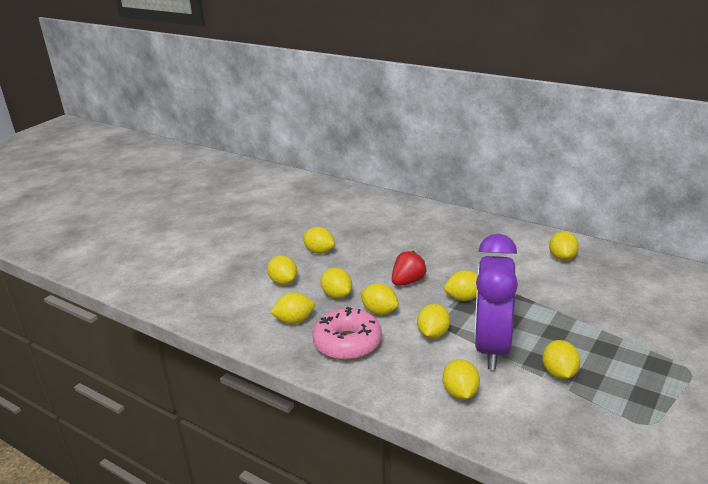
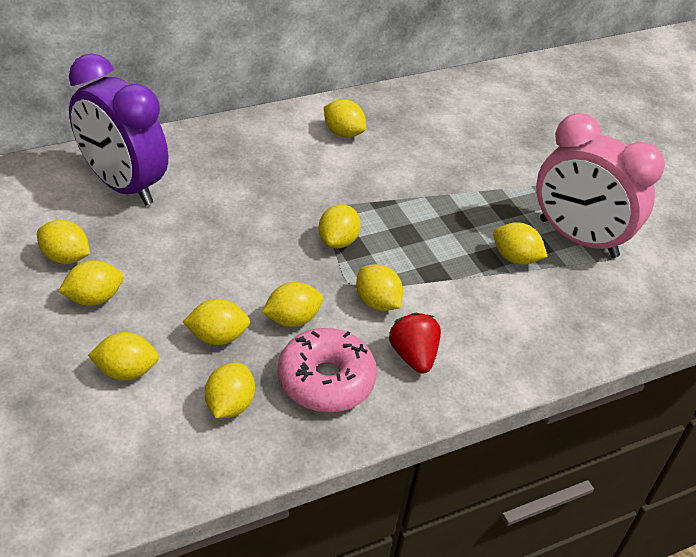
camera: 65 degrees left, 15 degrees up
(408, 282) = (259, 262): red strawberry -> red strawberry (413, 356)
(460, 393) = (488, 341): yellow lemon -> yellow lemon (65, 257)
(492, 347) = (439, 275): purple clock -> purple clock (122, 185)
(631, 395) = (578, 238): none -> pink clock

